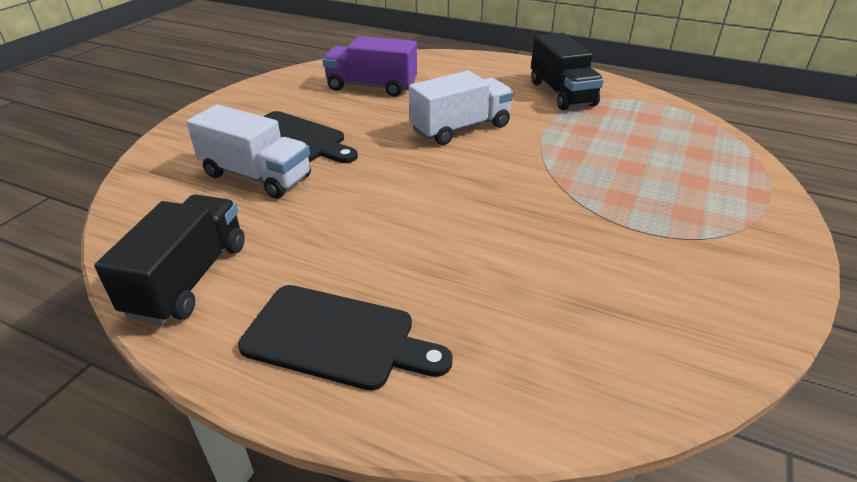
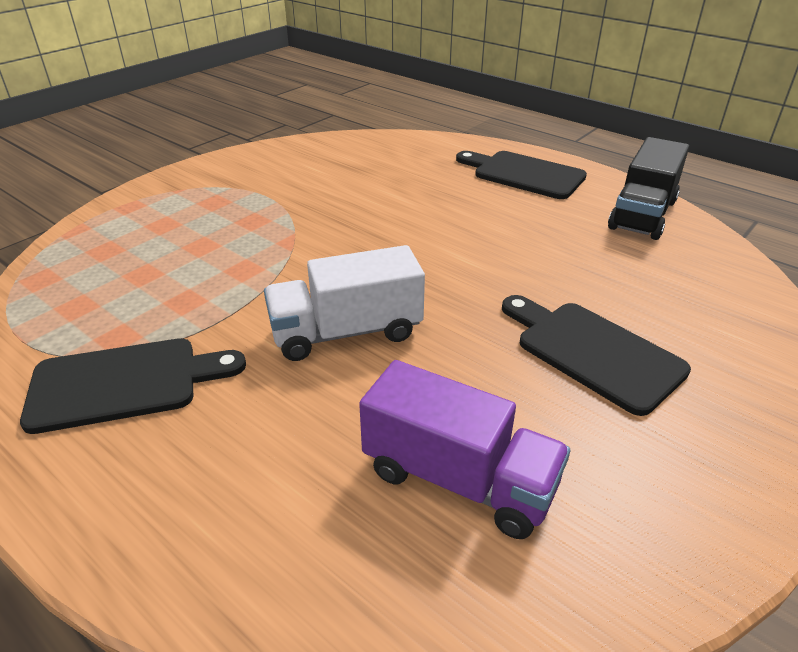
camera: 165 degrees left, 0 degrees up
(256, 176) = (625, 298): white truck -> none
(561, 93) = (124, 383): black truck -> black cutting board

